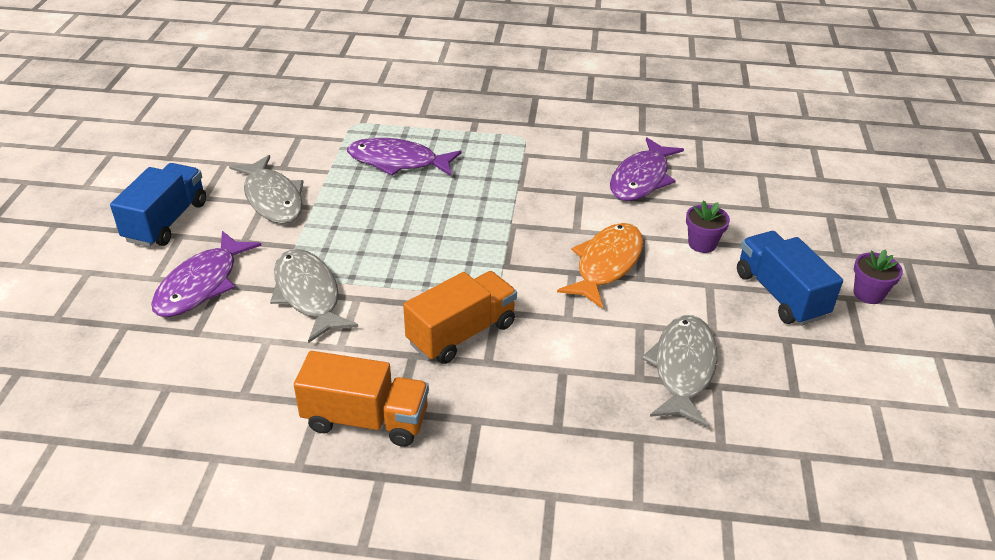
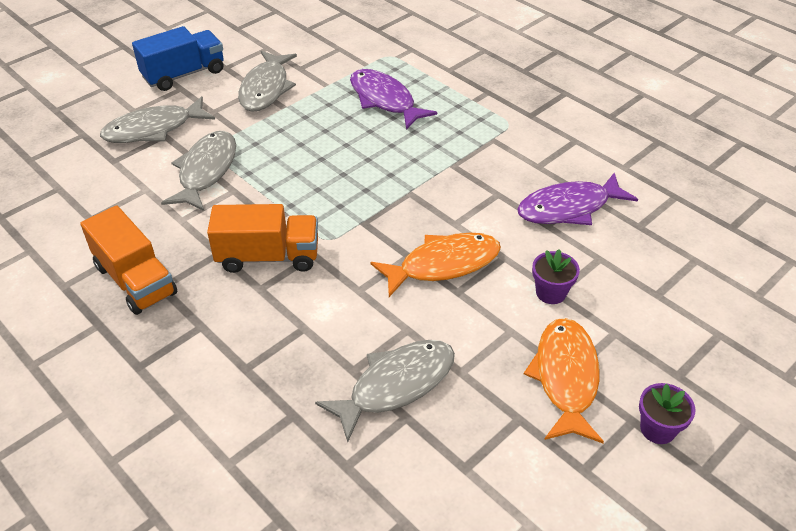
camera: 40 degrees right, 5 degrees up
(201, 284) = (153, 129): purple fish -> grey fish
(780, 295) = (565, 377): blue truck -> orange fish

